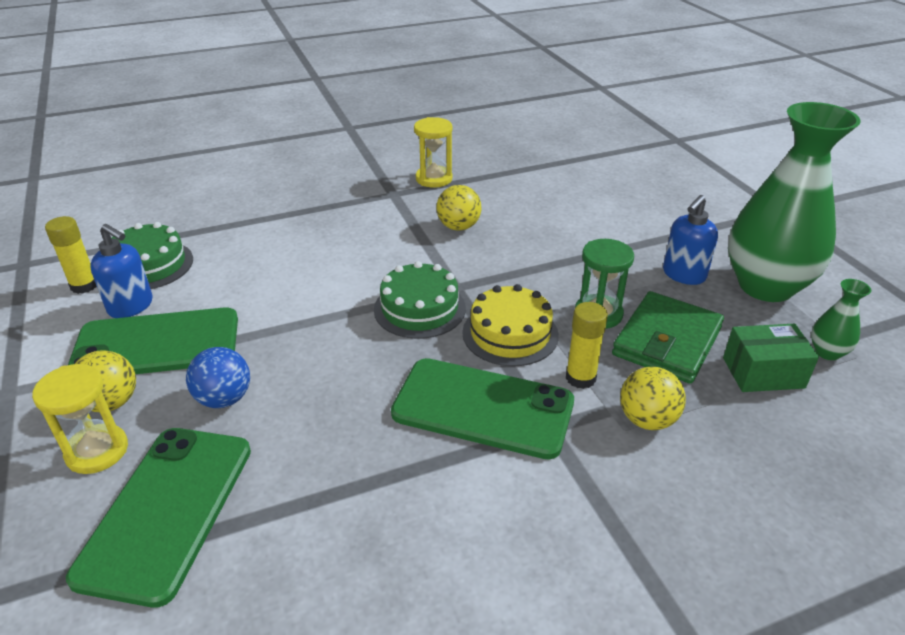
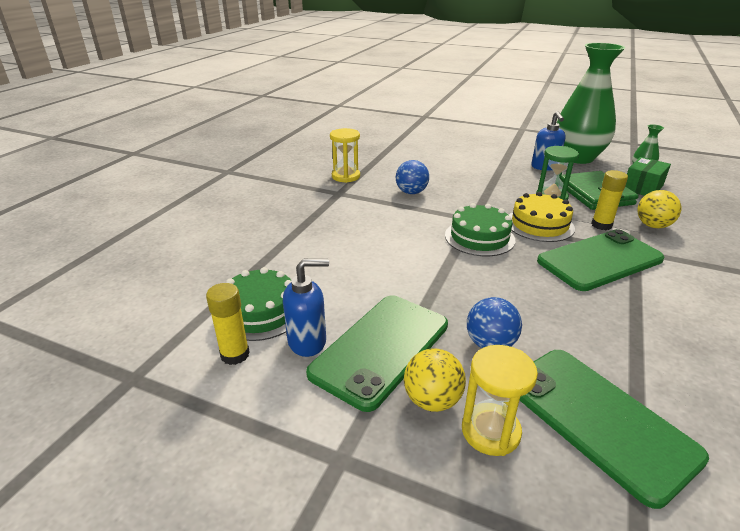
camera: 45 degrees left, 5 degrees down
(458, 227) = (411, 192): yellow ball -> blue ball

